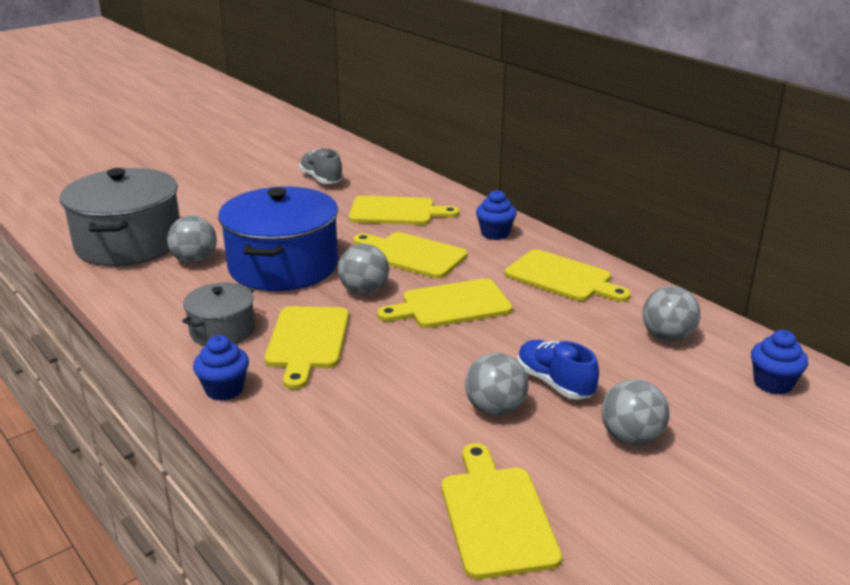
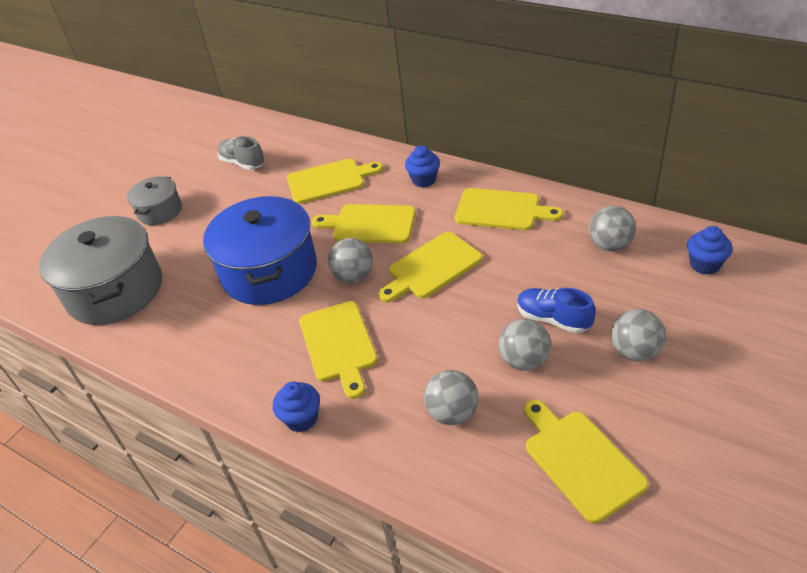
camera: 15 degrees left, 15 degrees up
(195, 261) = (188, 290): grey ball -> grey ball (452, 413)
(222, 330) = (260, 358): grey pot -> grey pot (160, 211)

